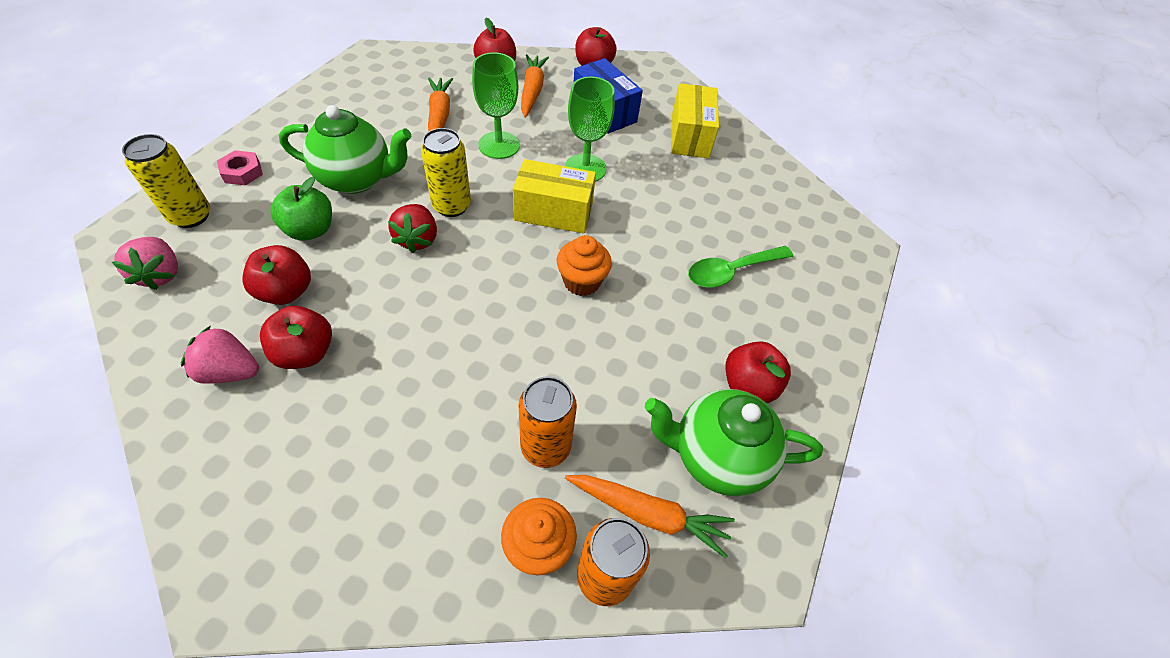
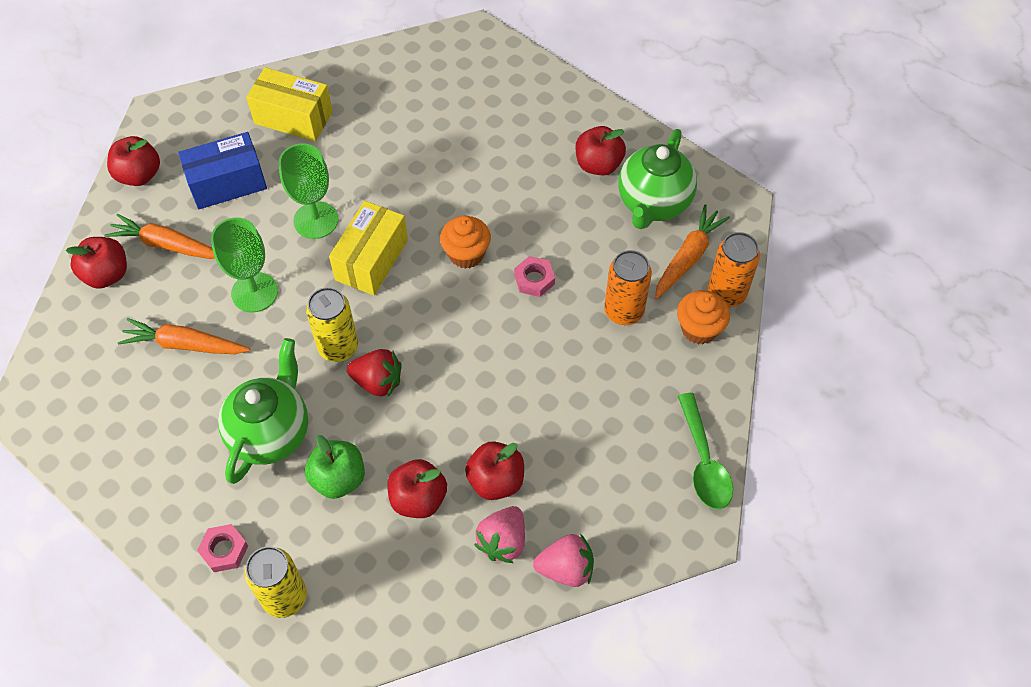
camera: 70 degrees left, 5 degrees up
(161, 274) = (366, 616): pink strawberry -> pink strawberry (565, 568)
(567, 346) = (534, 279): none -> pink nut
(731, 271) = (482, 139): green spoon -> green spoon (703, 462)

